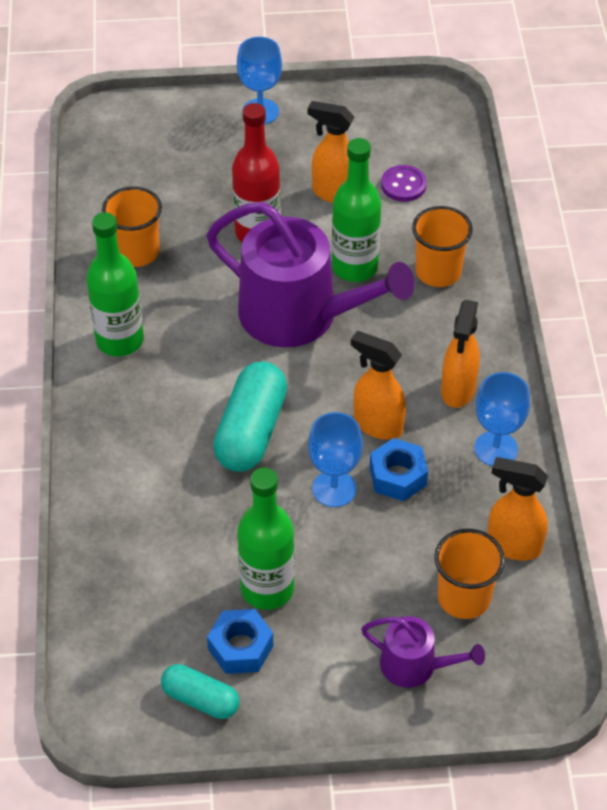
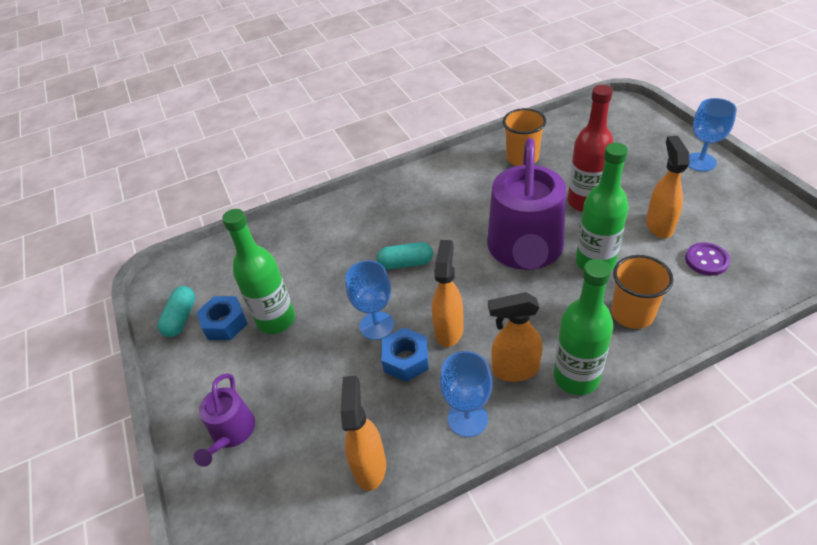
camera: 75 degrees right, 5 degrees down
(119, 340) = (445, 178): green bottle -> green bottle (576, 377)
(251, 431) = (406, 263): turquoise capsule -> turquoise capsule, size x0.59
(464, 597) = (304, 445): orange cup -> none

